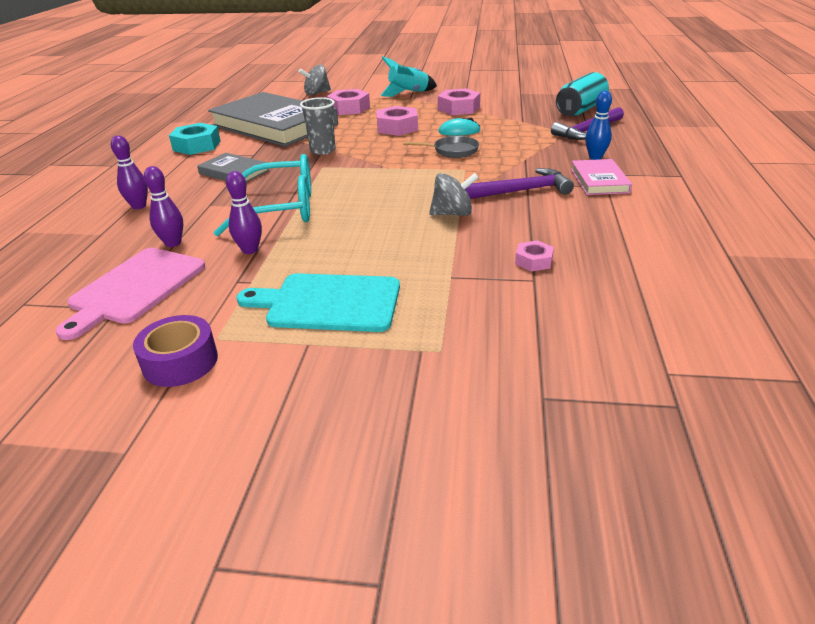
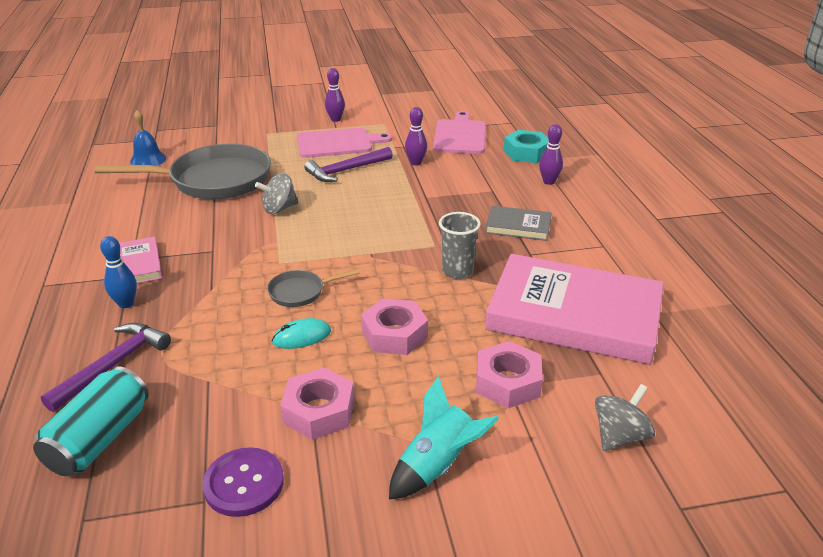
camera: 160 degrees right, 0 degrees up
(173, 243) = (476, 160): purple bowling pin -> purple bowling pin (335, 119)
(180, 362) = (391, 115): purple tape -> none
(197, 146) = (616, 259): turquoise nut -> turquoise nut (526, 153)
(274, 125) = (574, 315): grey book -> pink book
(282, 209) = (426, 195): turquoise glasses -> none
(328, 303) = (338, 143): turquoise cutting board -> pink cutting board
(501, 96) = (244, 483): none -> purple button
(521, 191) = (218, 241): purple hammer -> purple hammer (346, 170)
(533, 261) = (214, 180): pink nut -> grey pan
(654, 317) = (148, 159): none -> blue bell

